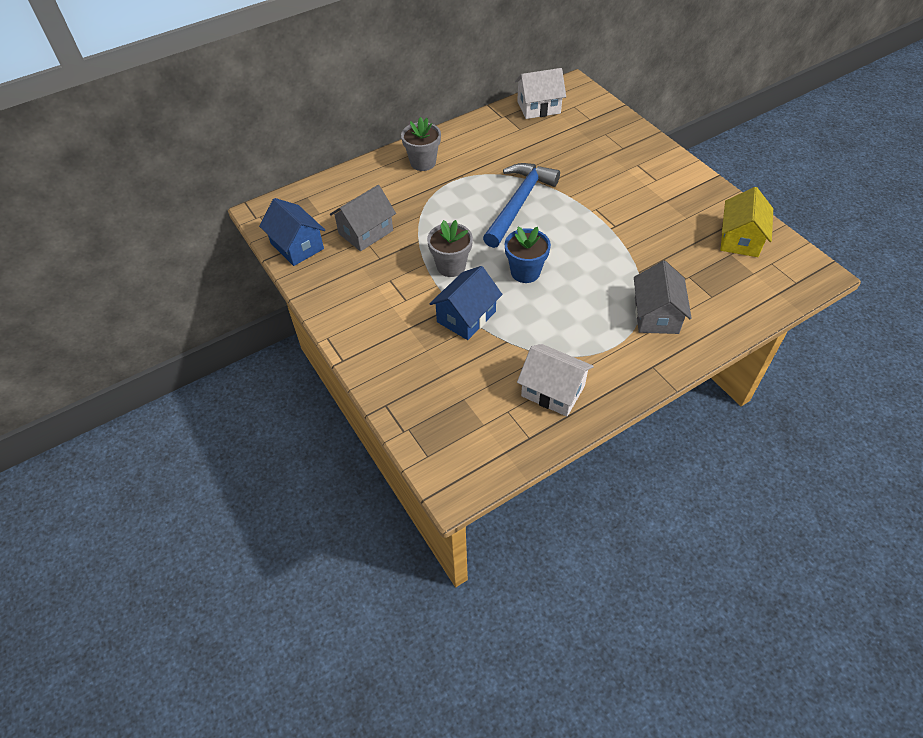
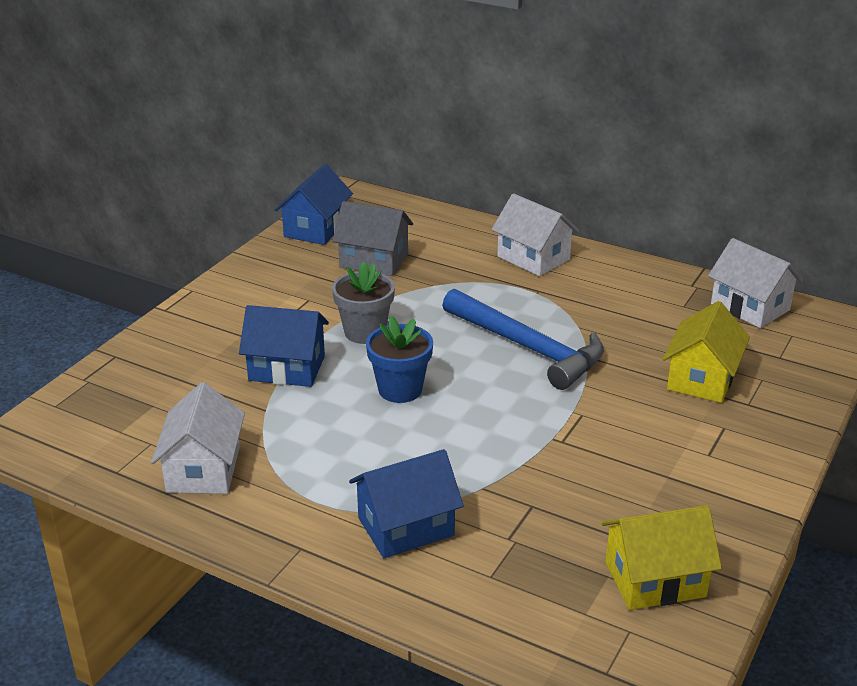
camera: 60 degrees right, 20 degrees down
(423, 162) = (533, 258): grey flower pot -> white house
(519, 203) = (528, 348): blue hammer -> blue hammer turned 45 degrees clockwise
(592, 153) = (701, 379): none -> yellow house
(656, 315) = (406, 526): grey house -> blue house

